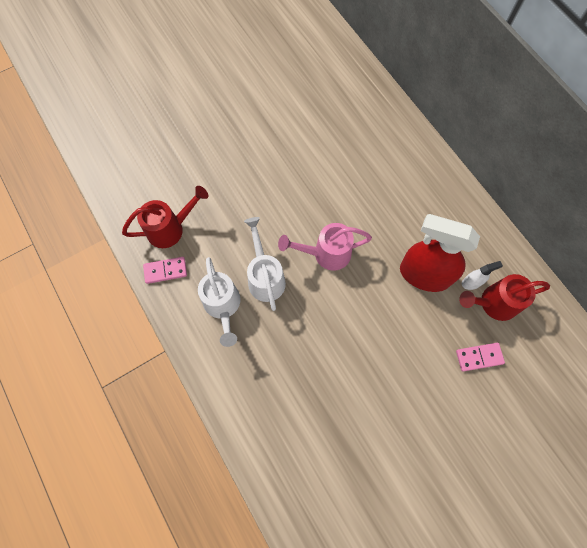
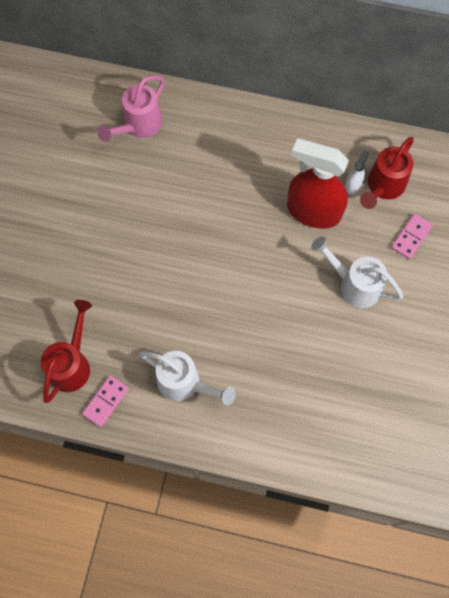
camera: 45 degrees left, 0 degrees up
(265, 277) = (194, 328): white watering can -> white watering can (354, 285)
(326, 254) = (223, 264): pink watering can -> pink watering can (139, 125)
(424, 274) = (313, 211): red spray bottle -> red spray bottle turned 45 degrees clockwise

